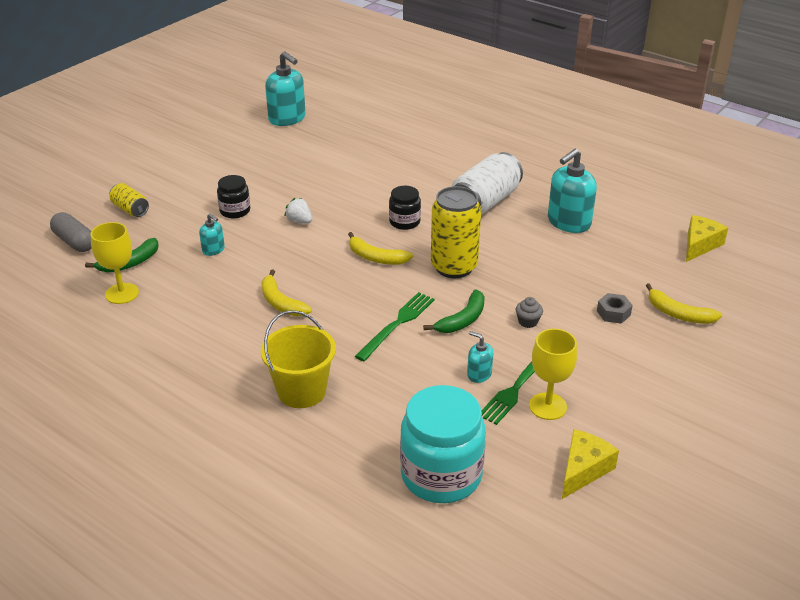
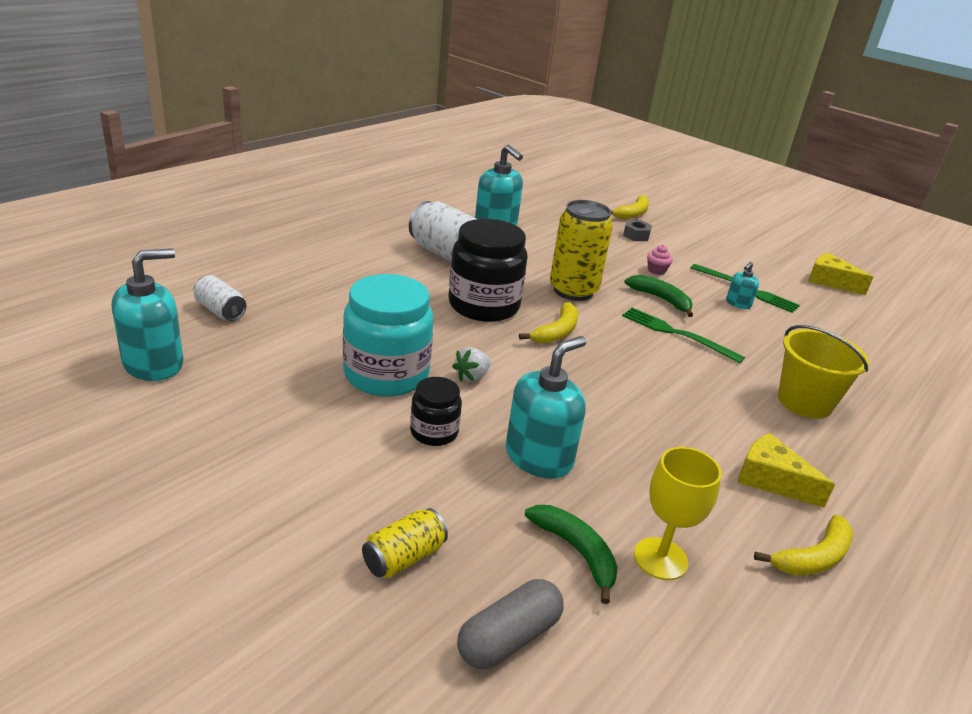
camera: 90 degrees left, 5 degrees down
(213, 250) = (539, 457): turquoise soap dispenser -> turquoise soap dispenser, size x2.00
(281, 302) = (654, 405): yellow banana -> yellow banana (813, 558)
(353, 126) = (220, 311): none -> white can
(404, 222) = (483, 305): black jar -> black jar, size x1.92
(441, 475) = (873, 339): turquoise jar -> turquoise jar (386, 374)
(528, 322) = (656, 270): grey cupcake -> pink cupcake
(548, 406) = (766, 282): yellow goblet -> none
(699, 245) = (536, 187): yellow cheese -> yellow cheese (771, 480)

